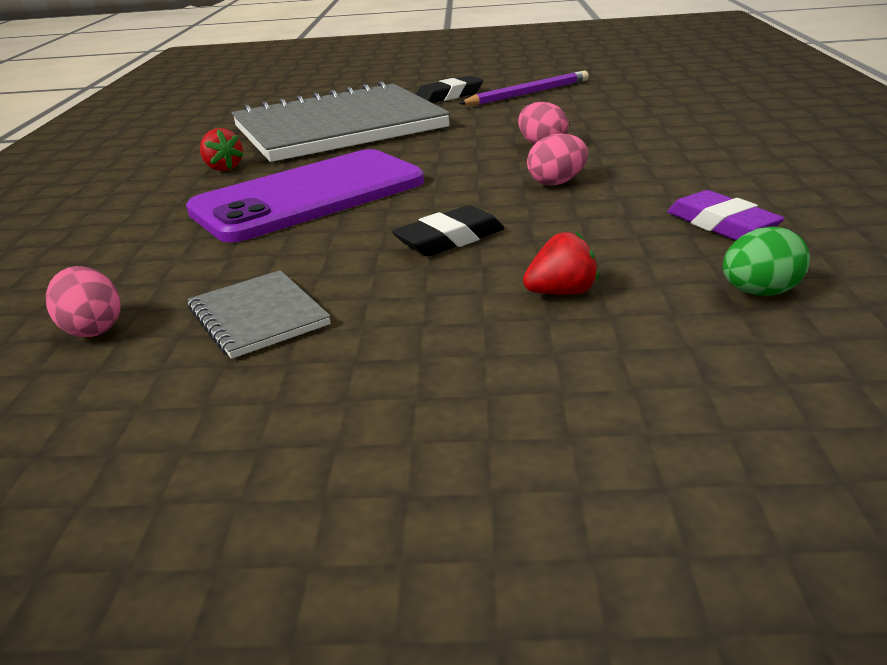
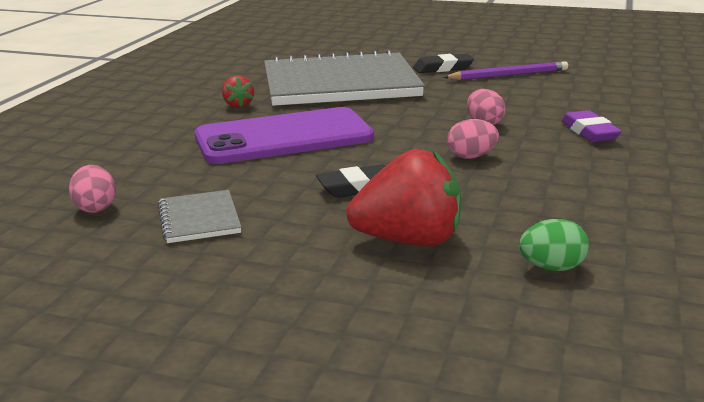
camera: 15 degrees right, 5 degrees down
(562, 292) = (409, 241): red strawberry -> red strawberry, size x2.05
(721, 224) = (569, 212): purple eraser -> purple eraser (589, 132)

